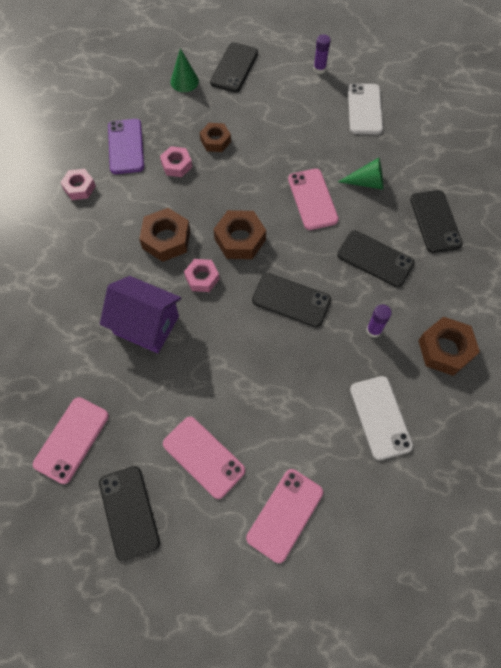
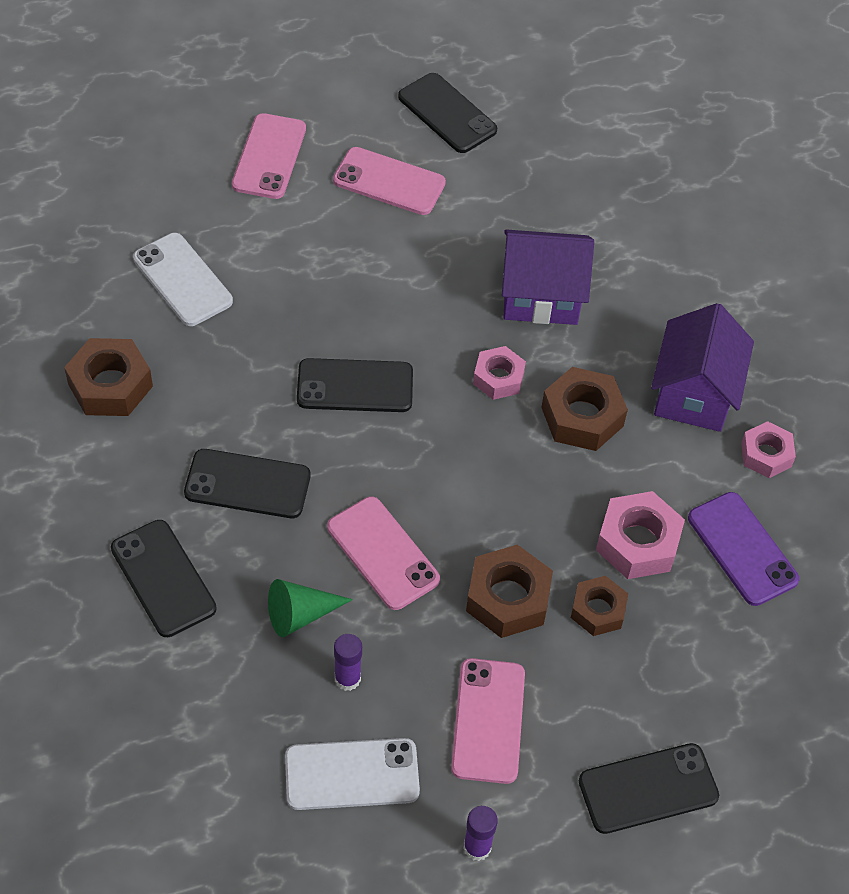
camera: 155 degrees right, 10 degrees down
(72, 440) = (554, 156): pink phone -> pink phone (488, 721)
(94, 233) = (694, 394): none -> purple house
(176, 165) = (638, 542): pink nut -> pink nut, size x1.53
(184, 81) = (725, 721): green cone -> none
(234, 68) = (648, 788): black phone -> black phone turned 75 degrees clockwise
(240, 239) = (470, 450): brown nut -> brown nut (508, 598)
(364, 109) = (352, 774): white phone -> white phone turned 75 degrees counterclockwise
(374, 330) = (220, 381): purple glue stick -> purple glue stick (347, 678)

